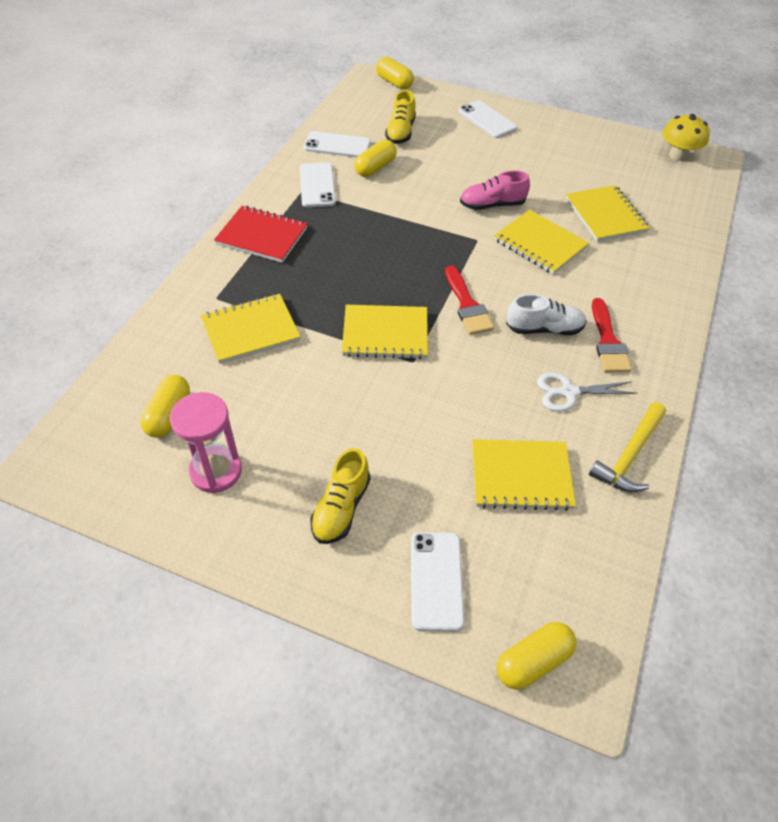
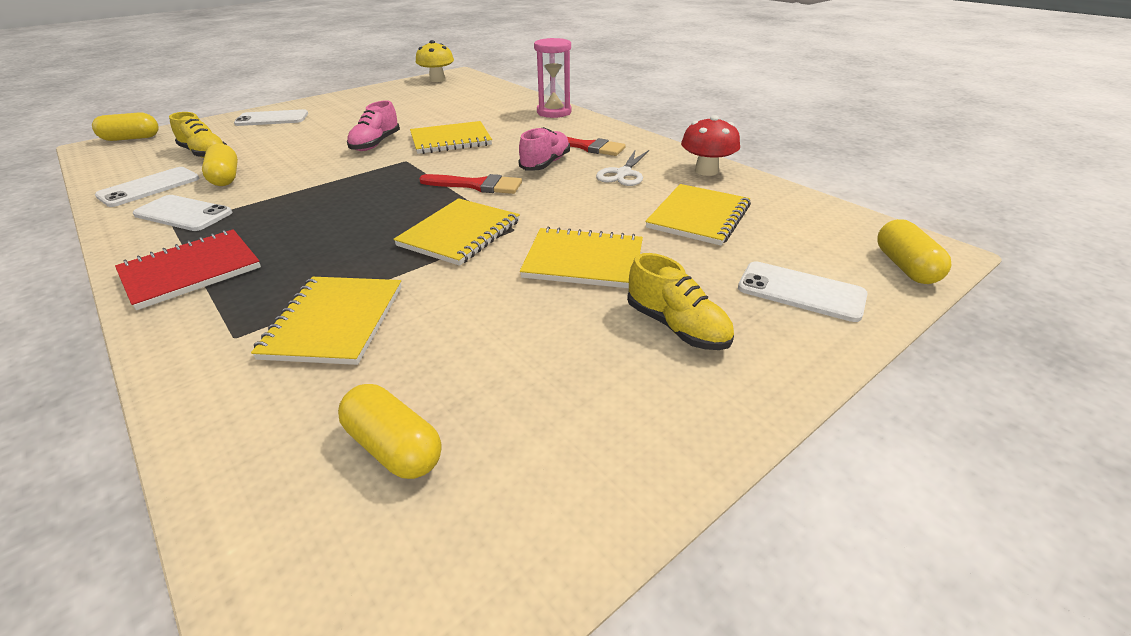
camera: 60 degrees left, 15 degrees down
(216, 471) = (546, 421): pink hourglass -> pink hourglass (554, 112)
(544, 329) = (545, 164): white shoe -> pink shoe
(605, 215) = (457, 113): yellow notebook -> yellow notebook (583, 261)
(629, 455) = (706, 171): yellow hammer -> red mushroom

